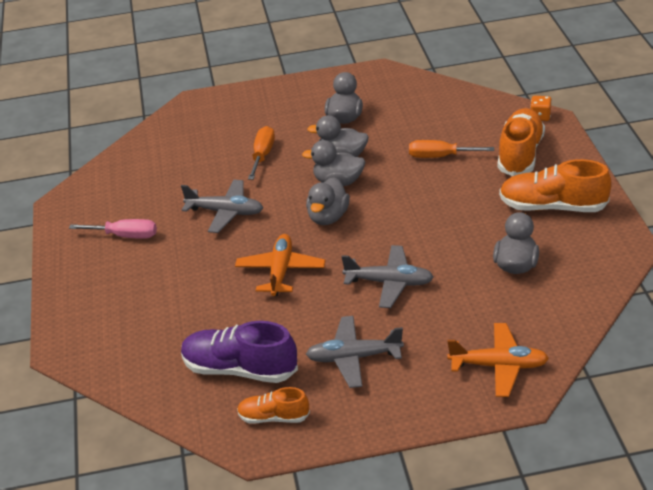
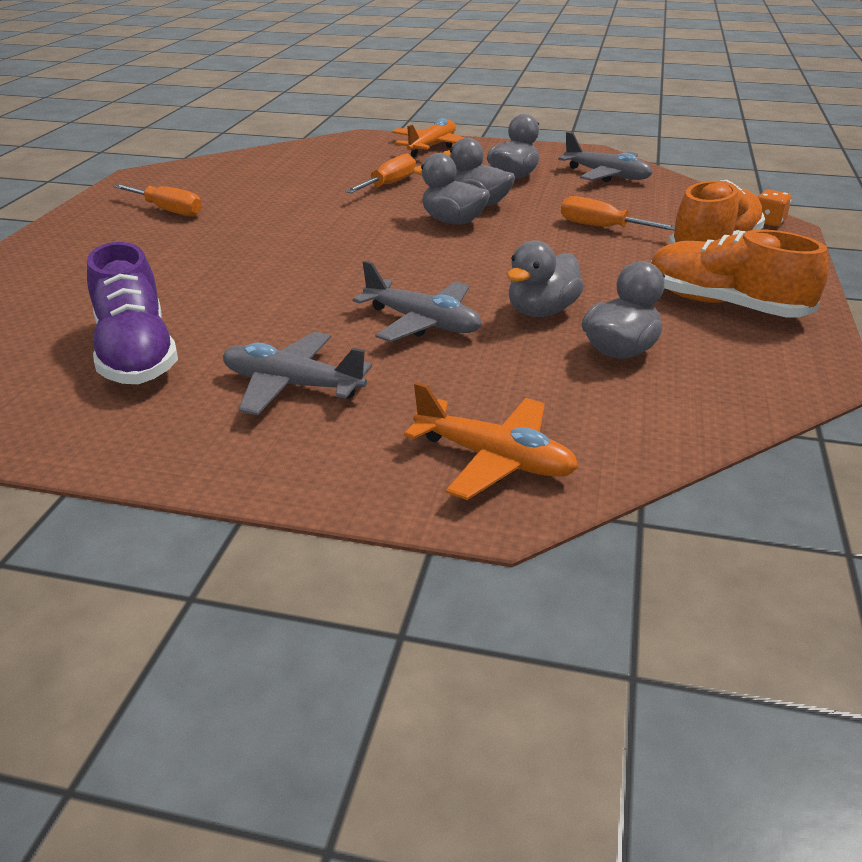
camera: 20 degrees right, 5 degrees down
(125, 236) = (168, 211): pink screwdriver -> orange screwdriver
(225, 212) = (295, 217): grey plane -> grey plane (606, 175)
(240, 369) = (136, 354): purple shoe -> purple shoe turned 150 degrees counterclockwise
(273, 417) = (112, 418): orange shoe -> none
(280, 271) = (298, 278): orange plane -> orange plane (432, 147)
(328, 217) = (408, 246): grey duck -> grey duck (541, 311)

